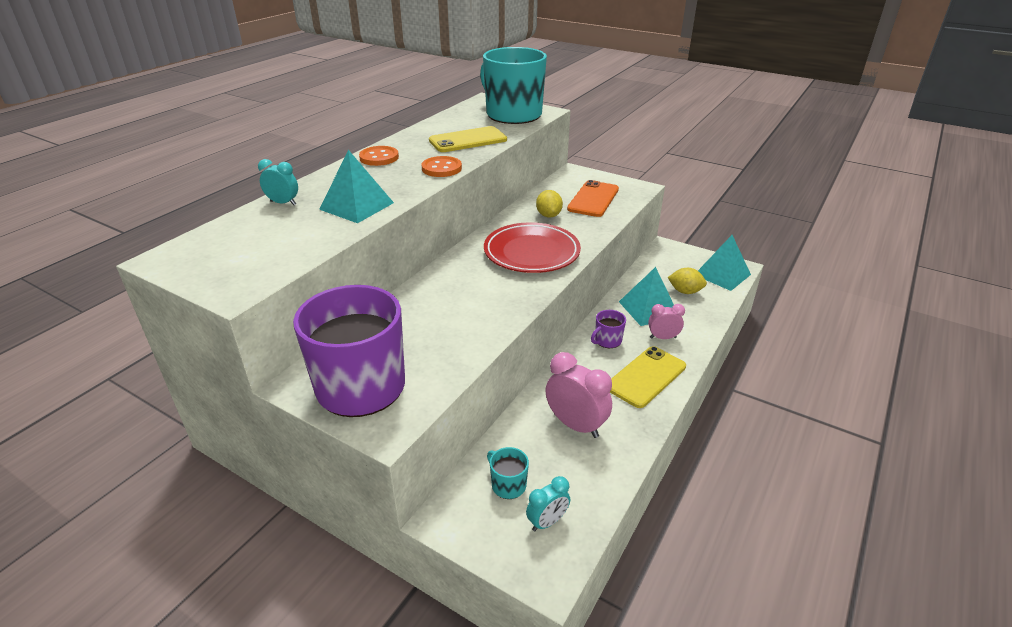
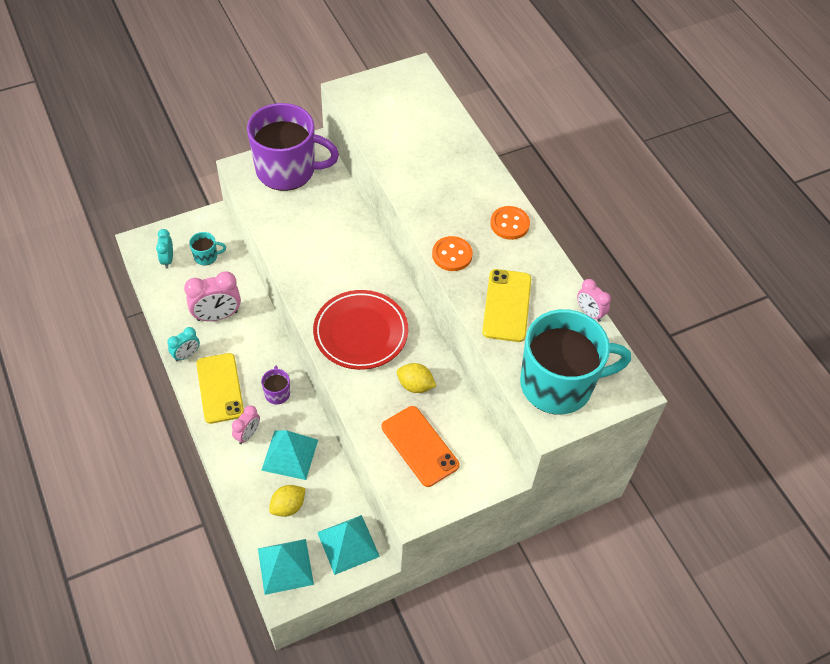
camera: 120 degrees right, 20 degrees up
(283, 203) = (458, 140): turquoise clock -> turquoise clock (186, 355)
(357, 206) = (420, 177): turquoise pyramid -> turquoise pyramid (348, 544)
(439, 118) = (589, 313): none -> pink clock

